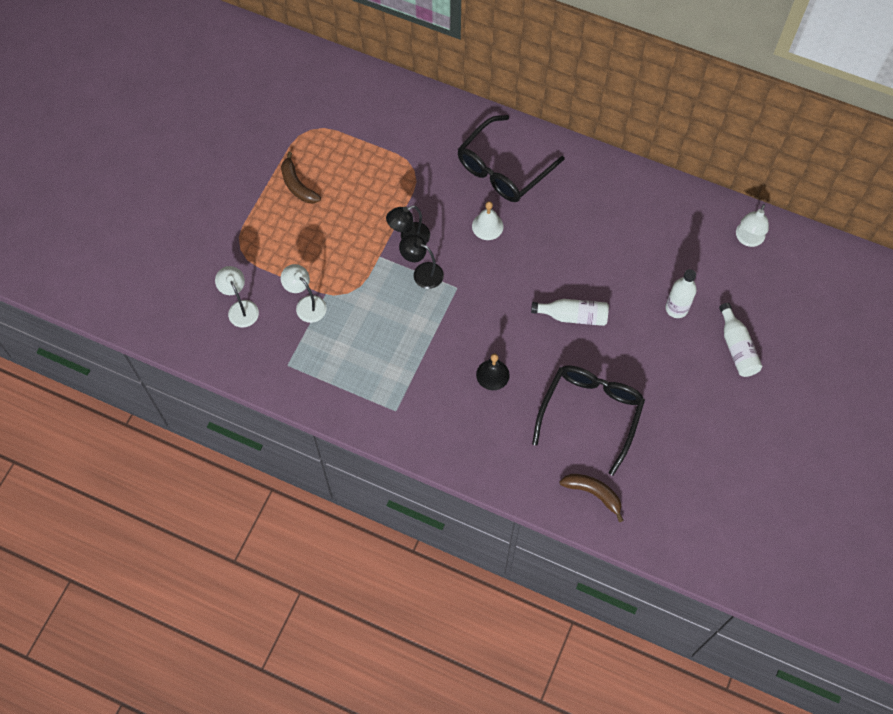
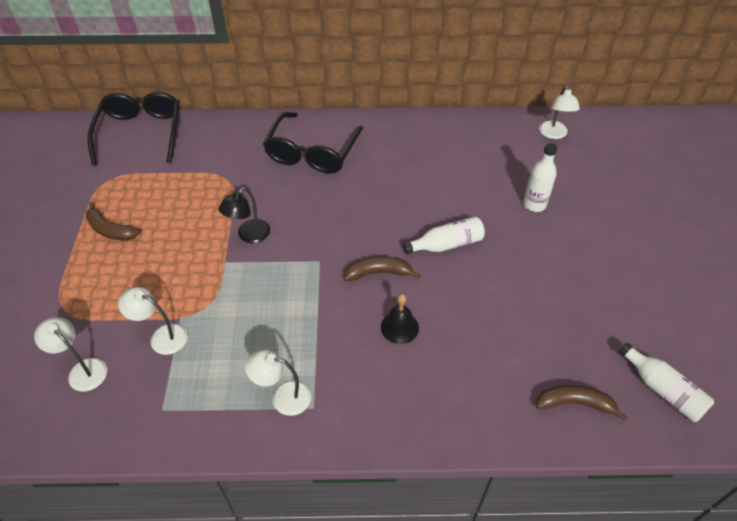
camera: 25 degrees left, 15 degrees down
(377, 392) = (283, 396): none -> white lamp
(422, 272) = (277, 261): black lamp -> none
(487, 226) = (322, 200): white bell -> none
(500, 319) = (378, 273): none -> brown banana
(590, 413) = (519, 324): black glasses -> black glasses (141, 132)
(737, 347) = (607, 215): white bottle -> white bottle (662, 390)

